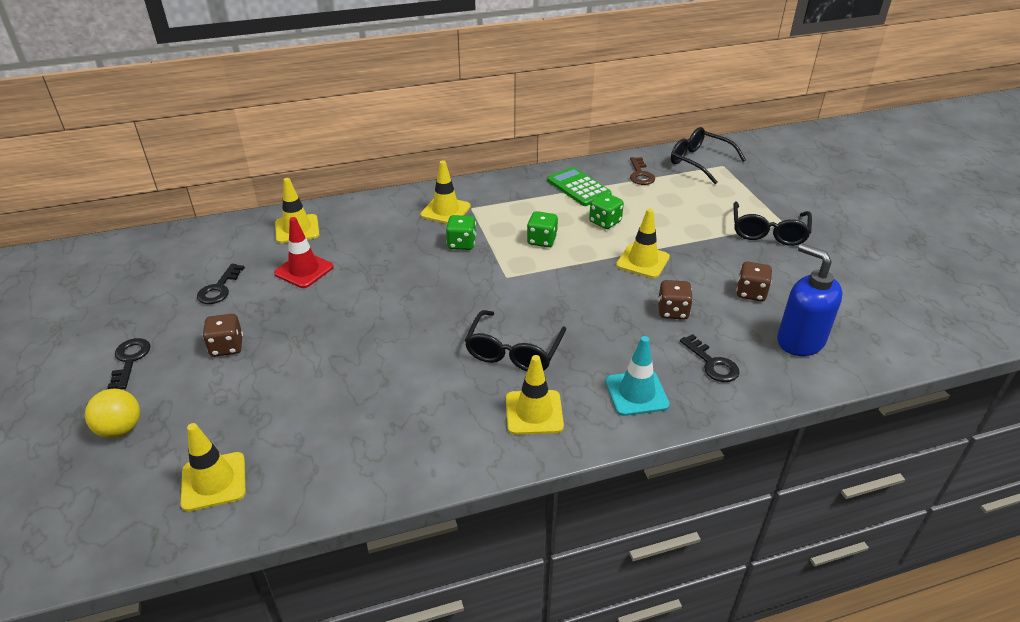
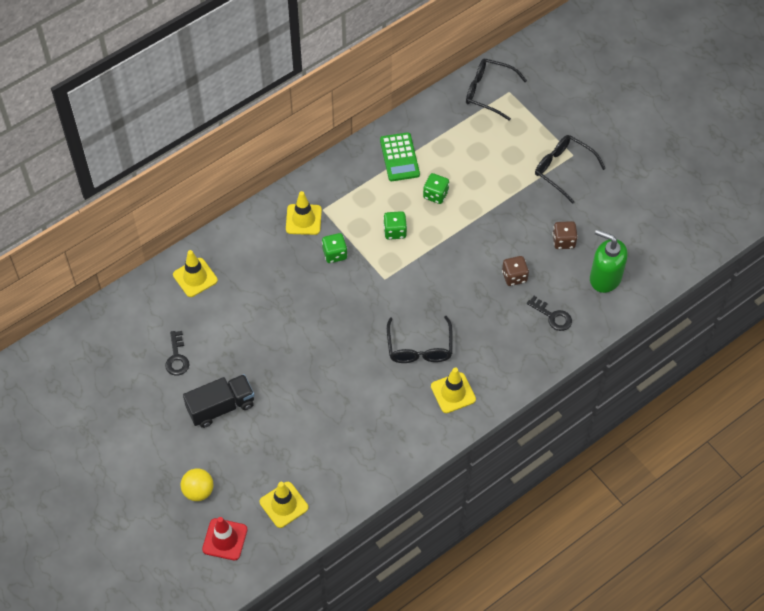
camera: 20 degrees left, 20 degrees up
(130, 360) = (161, 439): black key -> none
(227, 347) = (221, 407): brown dice -> black truck
(304, 270) = (229, 319): red traffic cone -> red traffic cone (225, 539)
(578, 187) = (399, 157): green calculator -> green calculator turned 135 degrees counterclockwise
(636, 393) = (511, 357): turquoise traffic cone -> none
(640, 174) = (444, 124): brown key -> none
(642, 261) = (478, 231): yellow traffic cone -> none
(768, 232) = (563, 169): black glasses -> black glasses turned 135 degrees clockwise
(800, 341) = (605, 278): blue soap dispenser -> green soap dispenser

